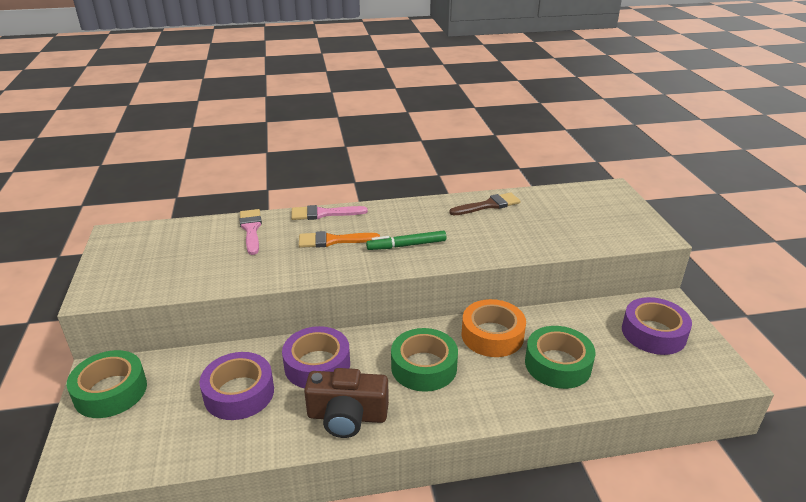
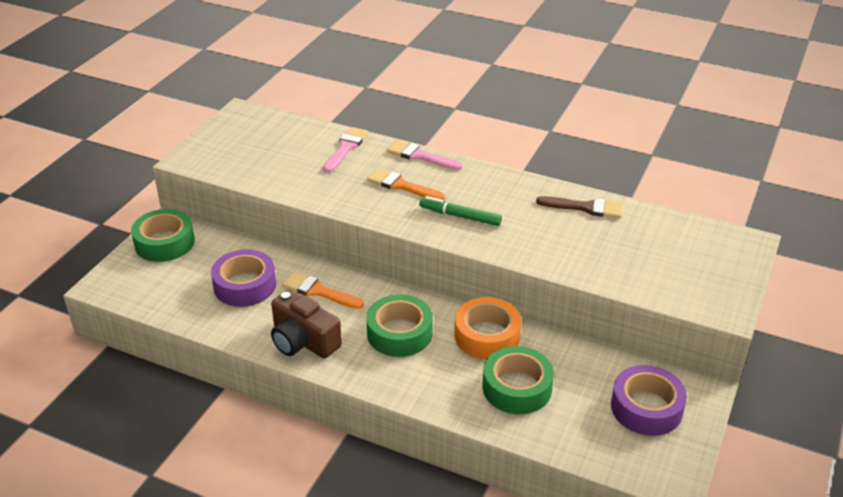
camera: 35 degrees right, 5 degrees up
(317, 365) = (319, 291): purple tape -> orange brush

